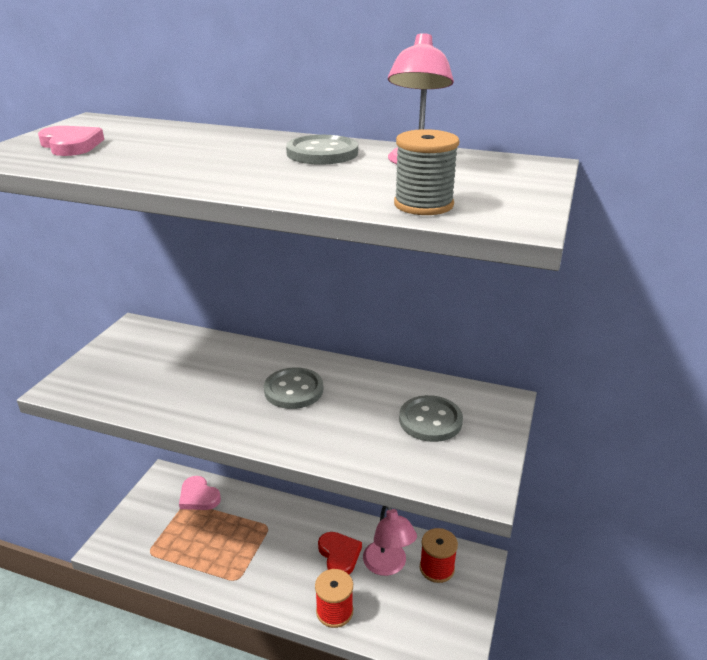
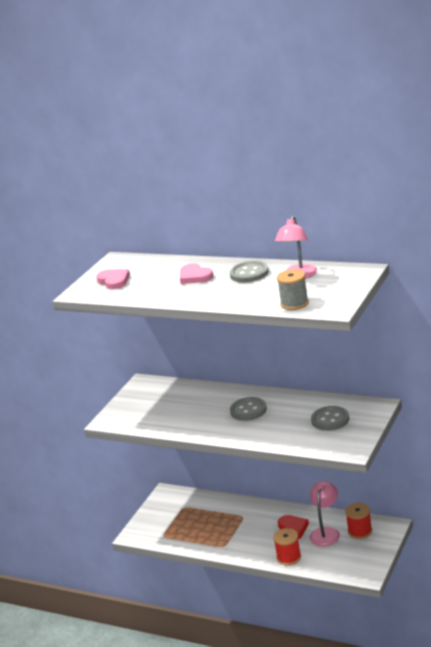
camera: 10 degrees right, 5 degrees down
(198, 496) = (192, 503): pink heart -> pink heart (195, 276)
(388, 566) = (326, 532): pink lamp -> pink lamp turned 150 degrees counterclockwise

